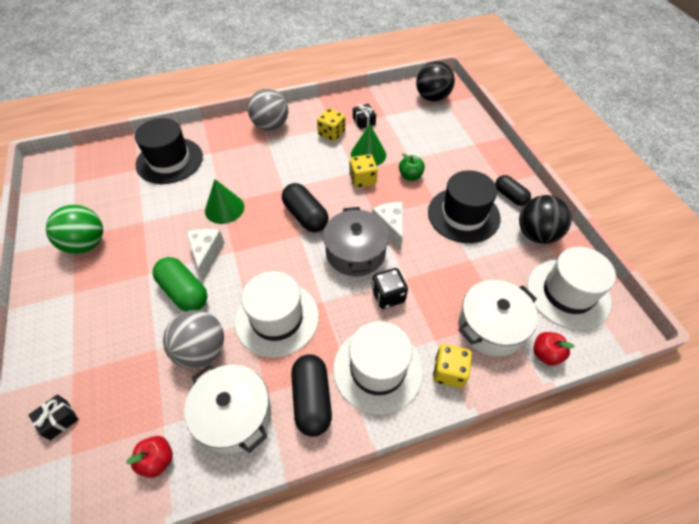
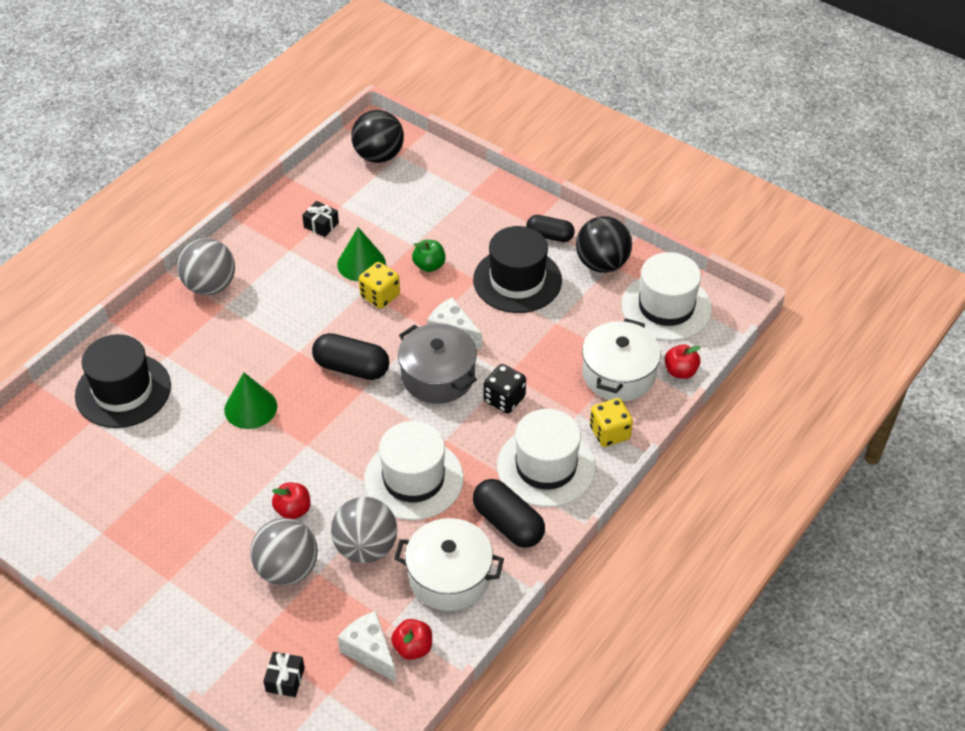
camera: 35 degrees left, 5 degrees down
(86, 244) = (126, 529): green ball -> none
(141, 333) = (287, 569): none -> grey ball
(184, 292) = (293, 510): green capsule -> red apple
(207, 254) = (280, 463): white cheese -> white cheese (370, 651)
(331, 134) = (295, 259): yellow dice -> none

